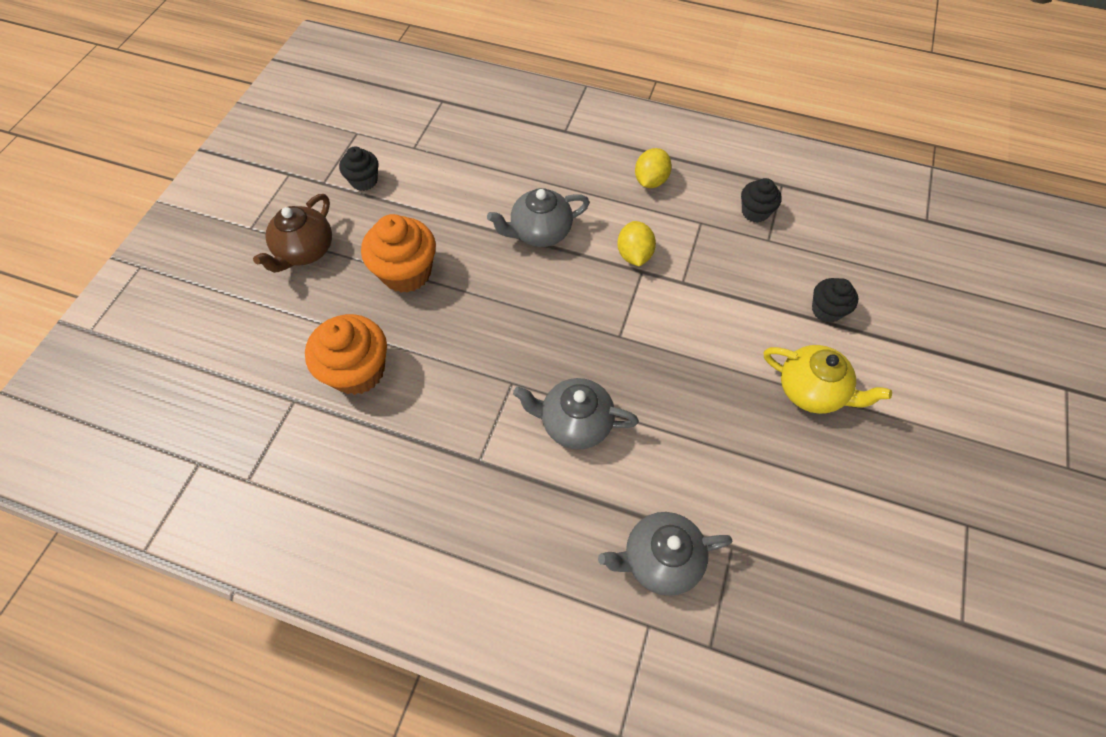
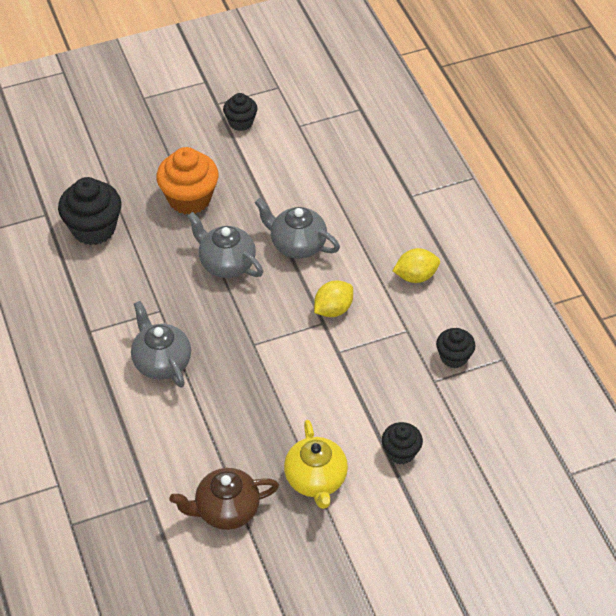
camera: 50 degrees right, 10 degrees down
(305, 251) = (154, 137): brown teapot -> brown teapot (226, 510)
(358, 371) = (93, 228): orange cupcake -> black cupcake
(660, 559) = (106, 465): grey teapot -> grey teapot (226, 263)

